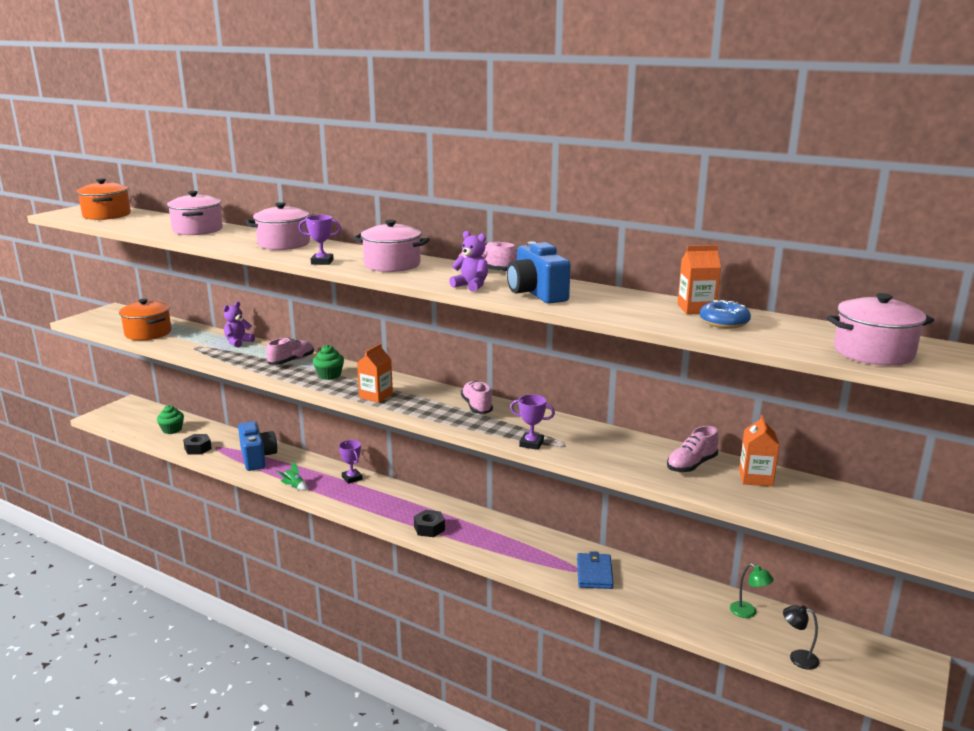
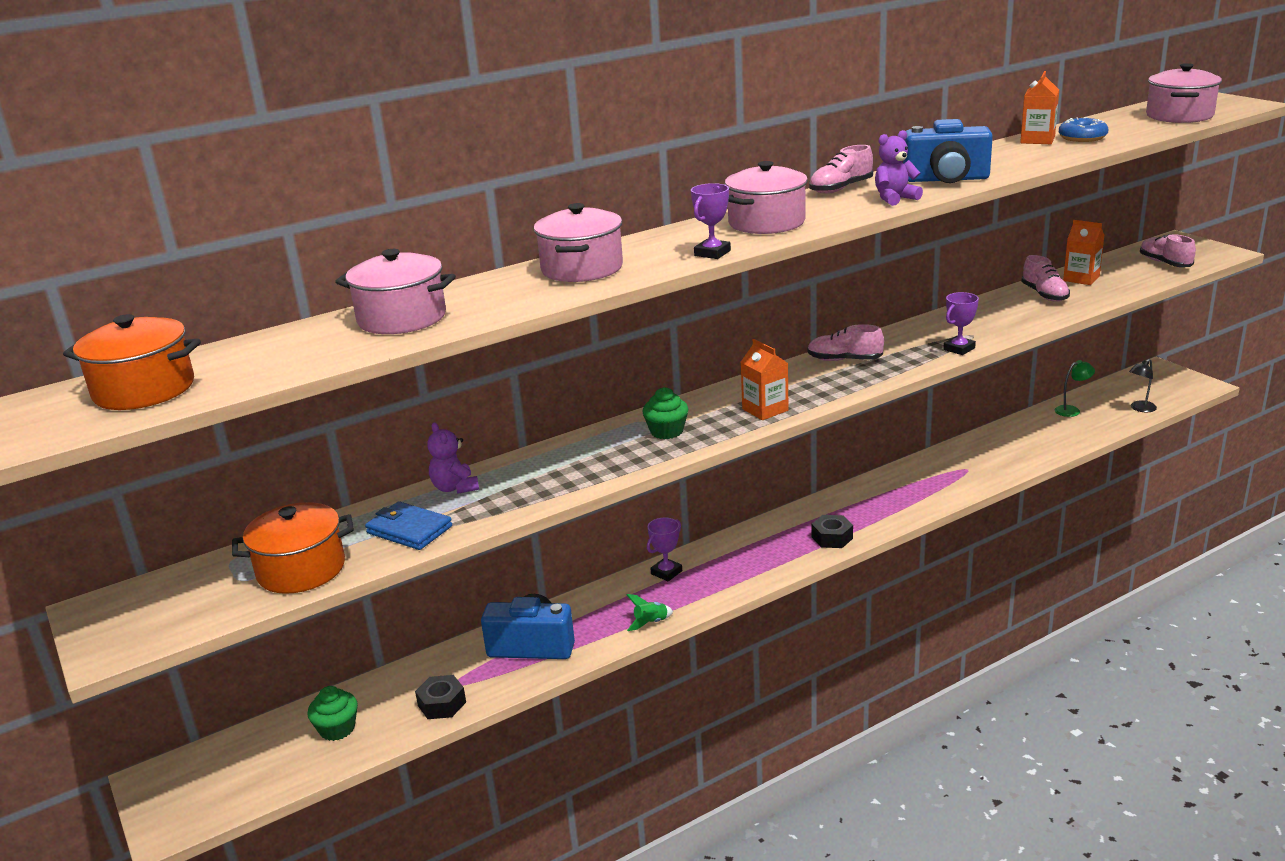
camera: 60 degrees left, 5 degrees up
(291, 361) = (585, 452): pink shoe -> pink shoe (1164, 263)
(352, 478) = (666, 572): purple trophy -> purple trophy turned 45 degrees counterclockwise
(594, 573) = (977, 462): blue wallet -> blue wallet (409, 530)

